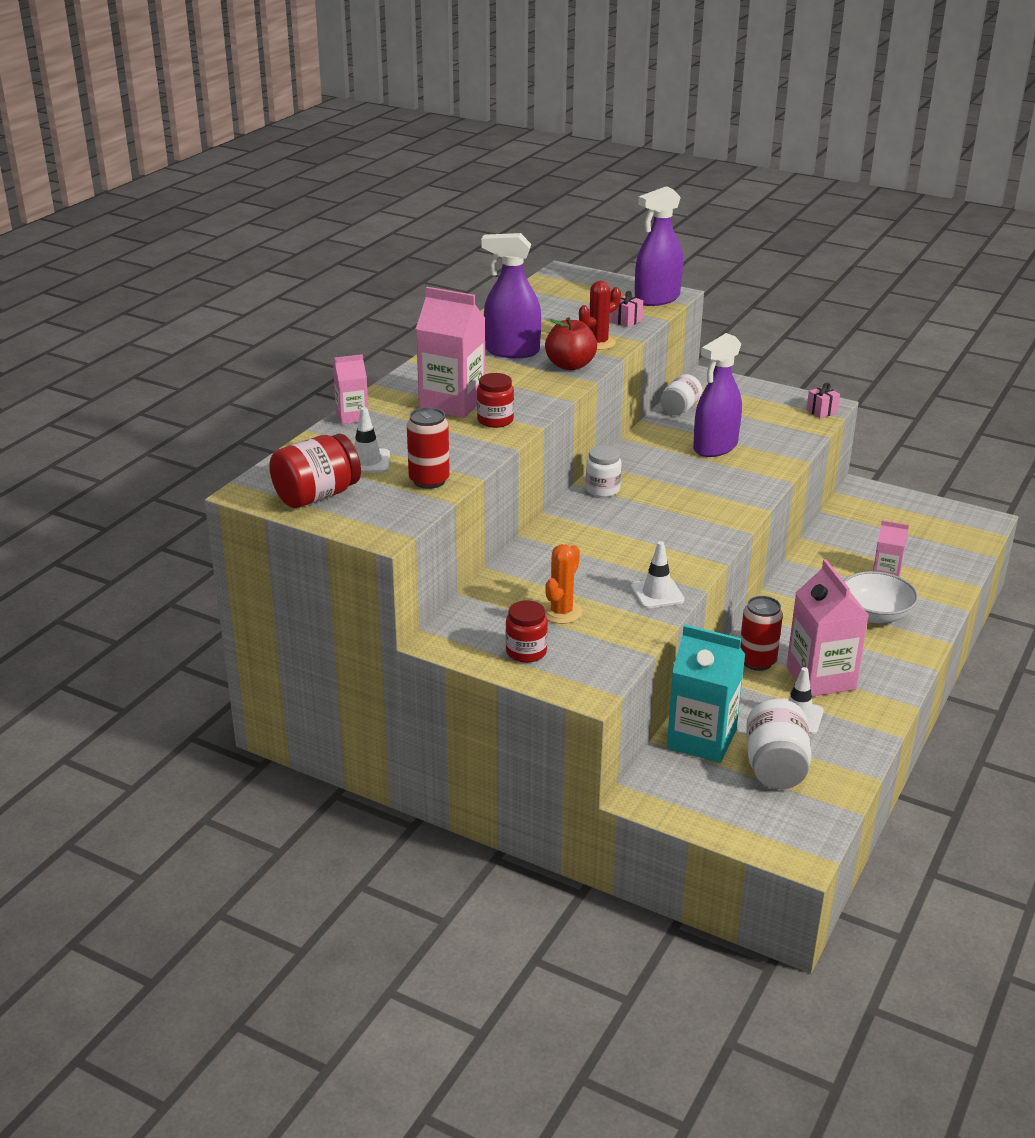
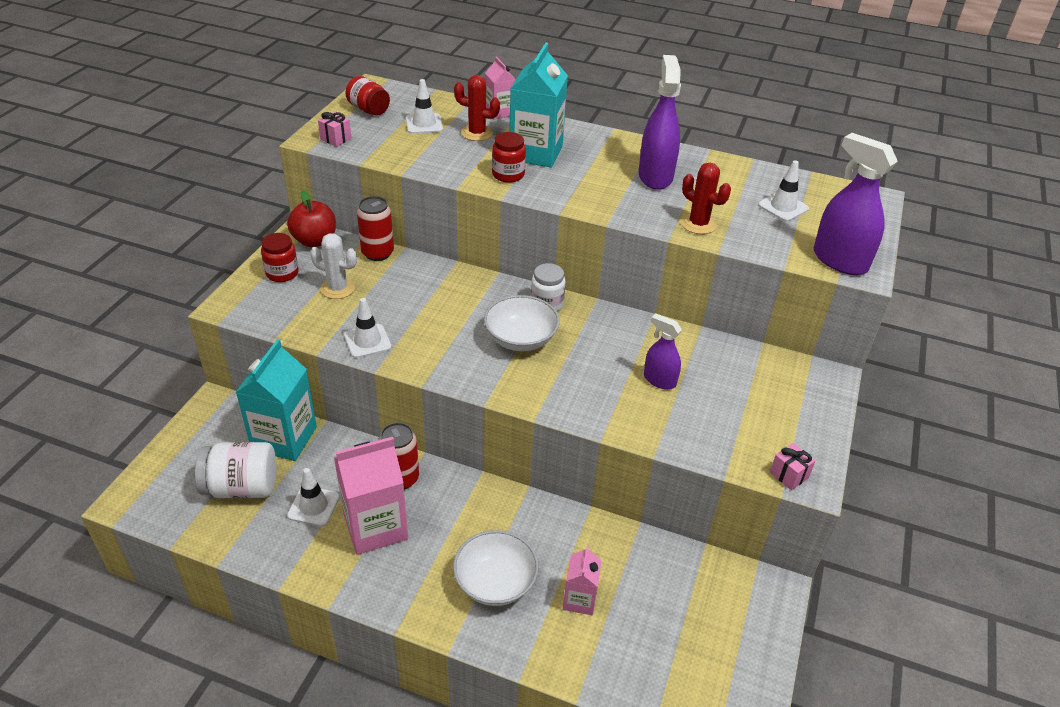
camera: 80 degrees right, 10 degrees up
(317, 496) = (369, 110): red jar -> red jar, size x0.67
(399, 432) = (477, 133): none -> red cactus
(429, 480) = (395, 151): red can -> red can (377, 253)
(452, 403) = (535, 153): pink carton -> turquoise carton
(561, 612) = (337, 288): orange cactus -> white cactus
(570, 365) = (637, 209): red apple -> red apple (315, 241)
(574, 306) = (783, 207): none -> white traffic cone
(626, 321) = (764, 240): pink gift -> pink gift (336, 139)
(656, 507) = (520, 339): none -> white bowl
(680, 409) = (738, 353): white jar -> none
(715, 447) = (659, 380): purple spray bottle -> purple spray bottle, size x0.60

